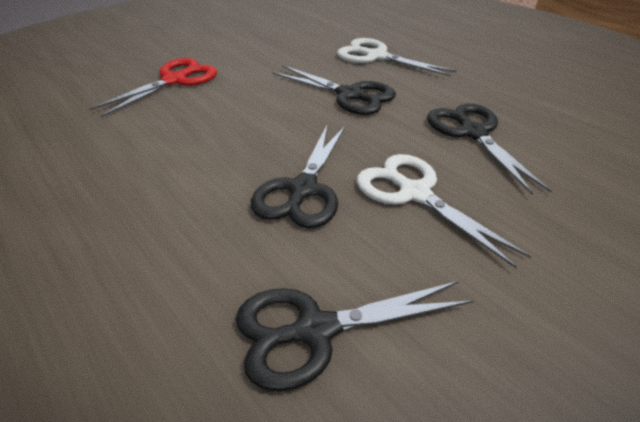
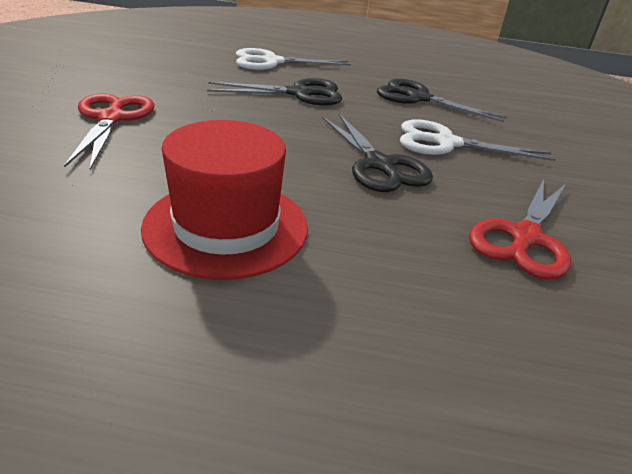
camera: 45 degrees left, 5 degrees down
(108, 192) = (226, 226): none -> red hat
(315, 330) = (524, 237): black scissors -> red scissors

